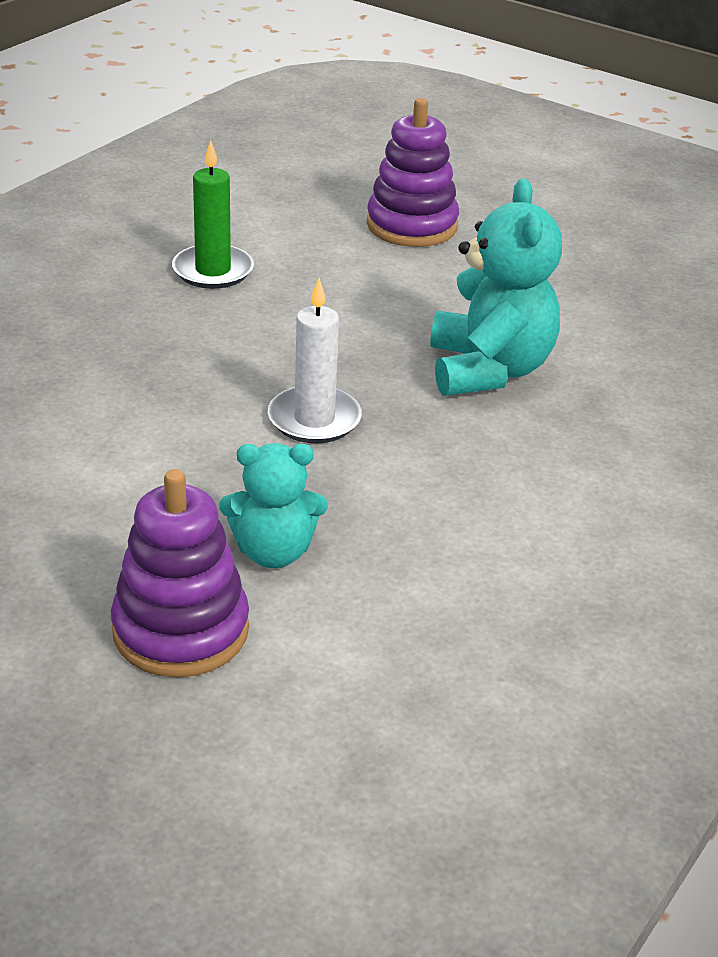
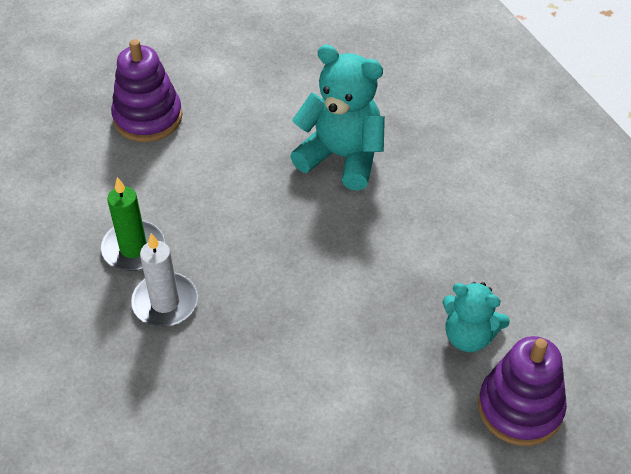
camera: 60 degrees left, 15 degrees up
(273, 552) = (469, 336): turquoise teddy bear -> turquoise teddy bear turned 90 degrees clockwise
(314, 419) = (347, 263): white candle -> white candle (165, 302)

